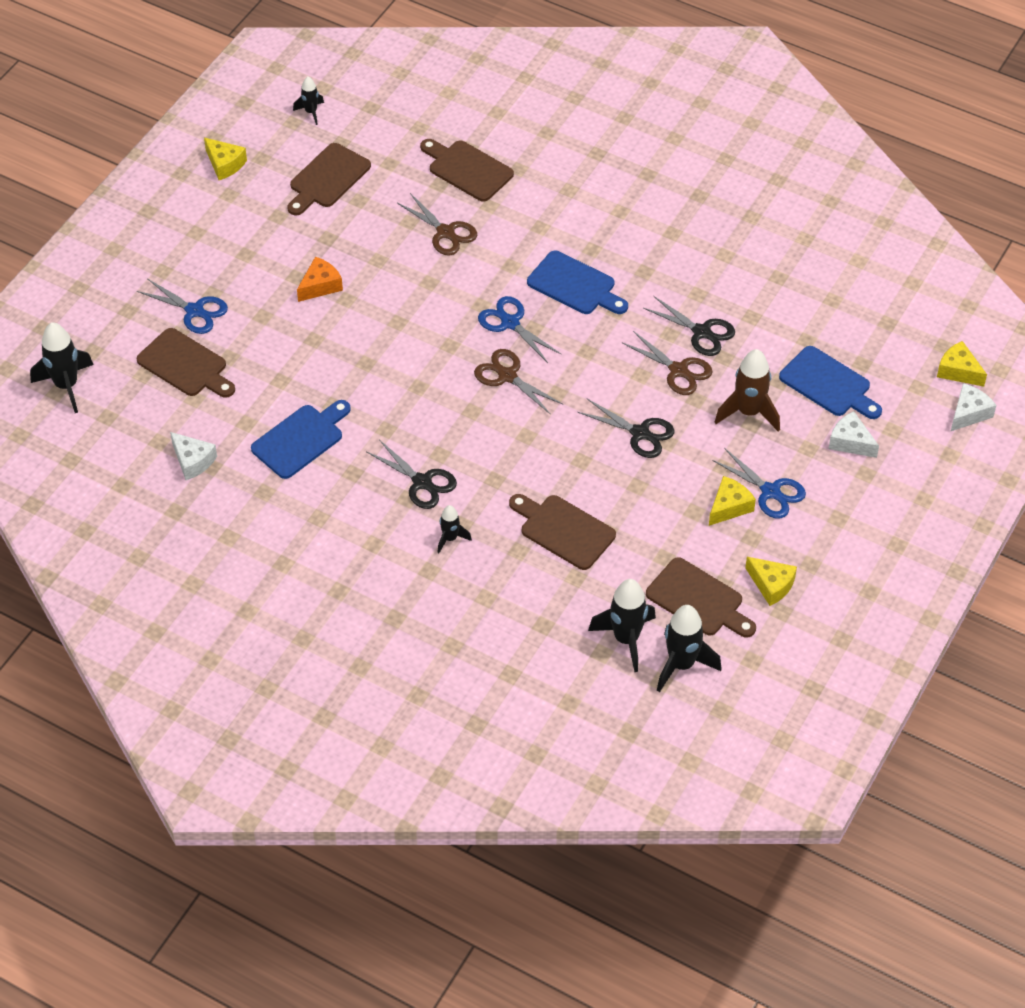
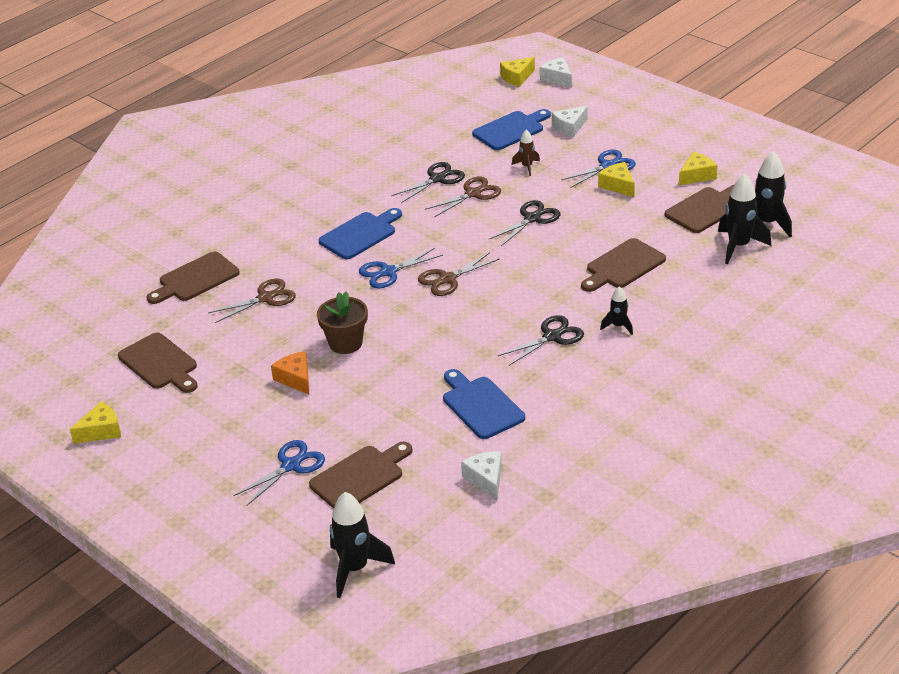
camera: 75 degrees left, 15 degrees down
(193, 461) = (486, 479): white cheese -> white cheese turned 75 degrees counterclockwise
(311, 112) = (65, 367): black rocket -> none
(382, 312) = (345, 343): none -> brown flower pot
(748, 412) = (527, 167): brown rocket -> brown rocket, size x0.55

